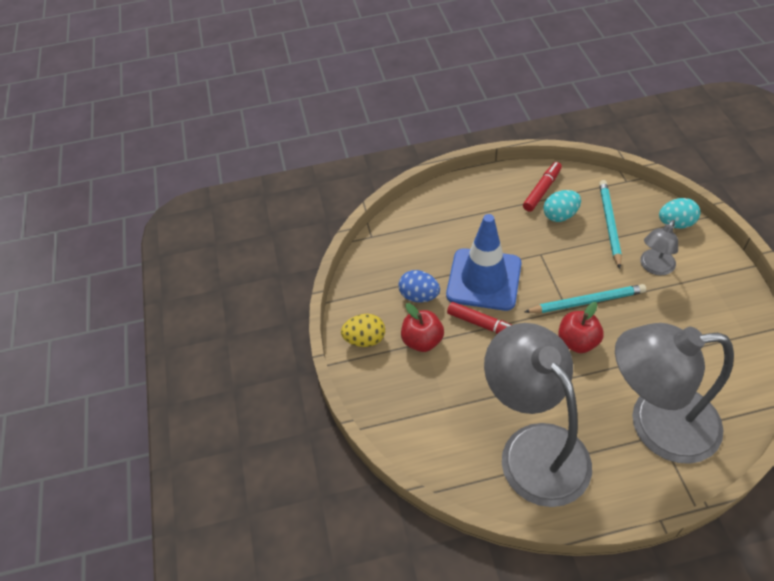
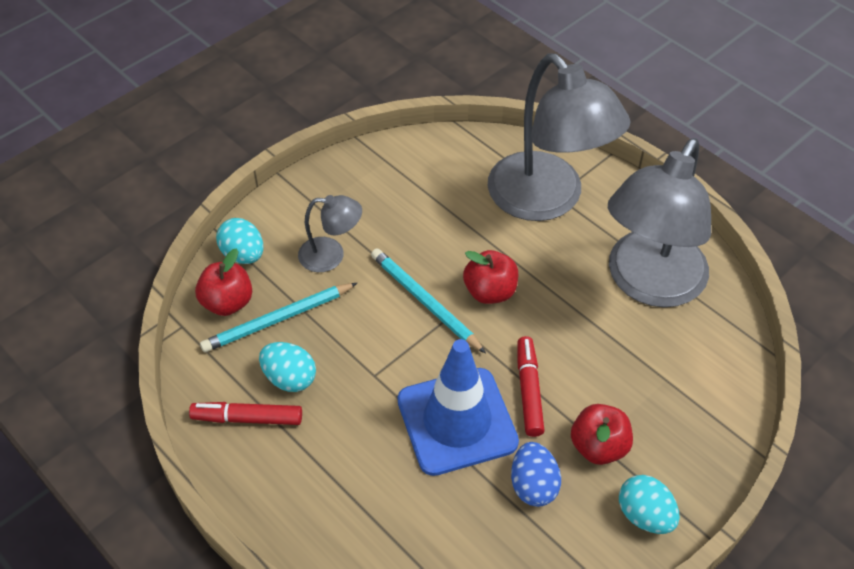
camera: 125 degrees left, 0 degrees up
(365, 339) = (644, 515): yellow egg -> turquoise egg
(635, 205) = (227, 302): none -> red apple

